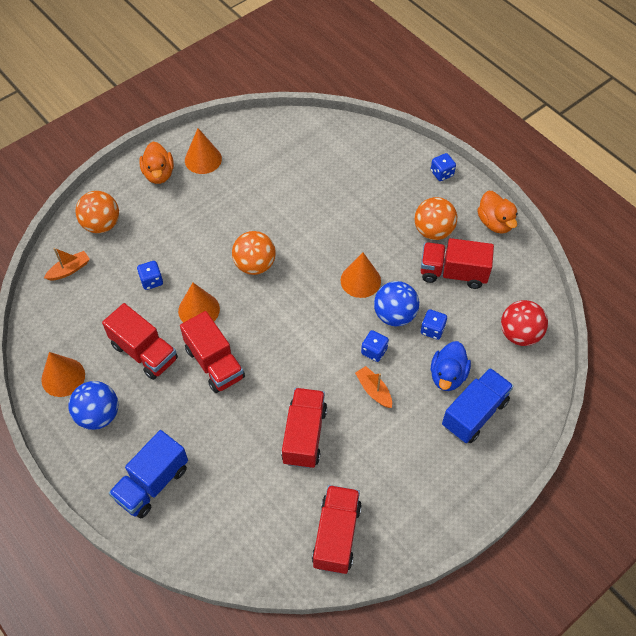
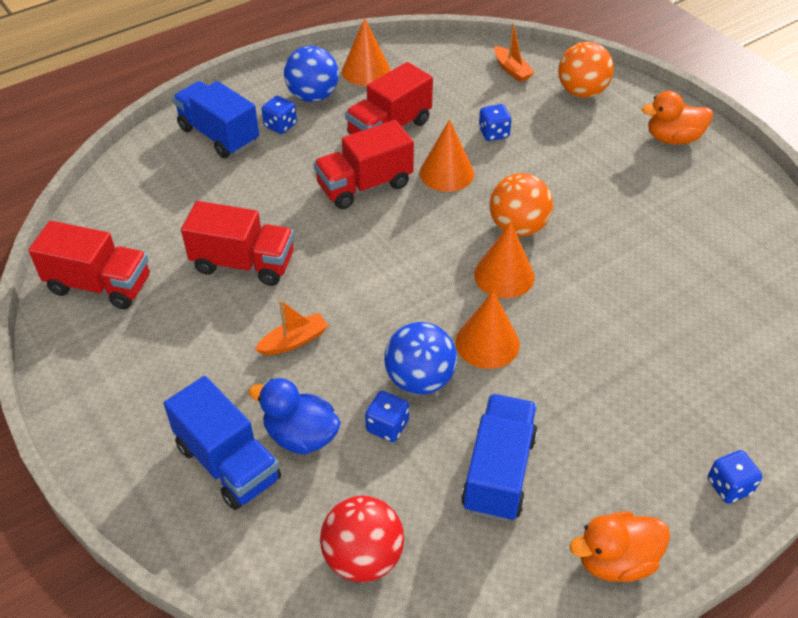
camera: 95 degrees right, 10 degrees down
(203, 159) = (707, 180): orange cone -> orange cone (504, 275)
(374, 351) = (358, 348): blue dice -> blue dice (280, 125)
(433, 231) = (590, 454): orange ball -> none
(453, 273) = (498, 472): red truck -> blue truck

